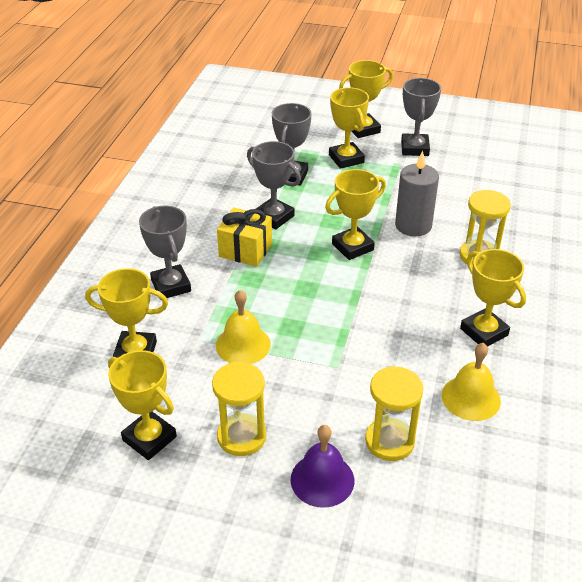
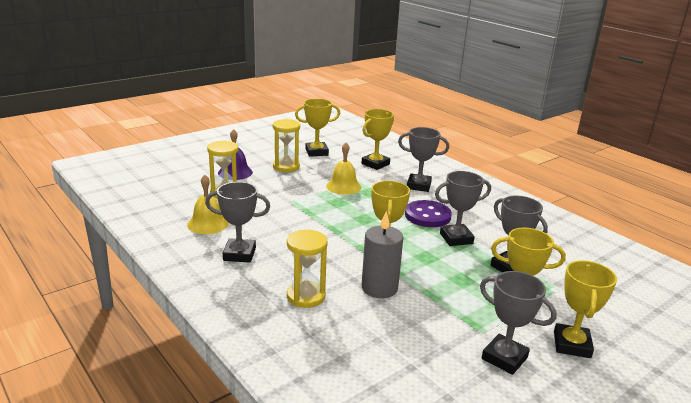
camera: 125 degrees right, 15 degrees down
(245, 250) = (427, 215): yellow gift -> purple button
(484, 332) = (239, 254): yellow trophy -> grey trophy

